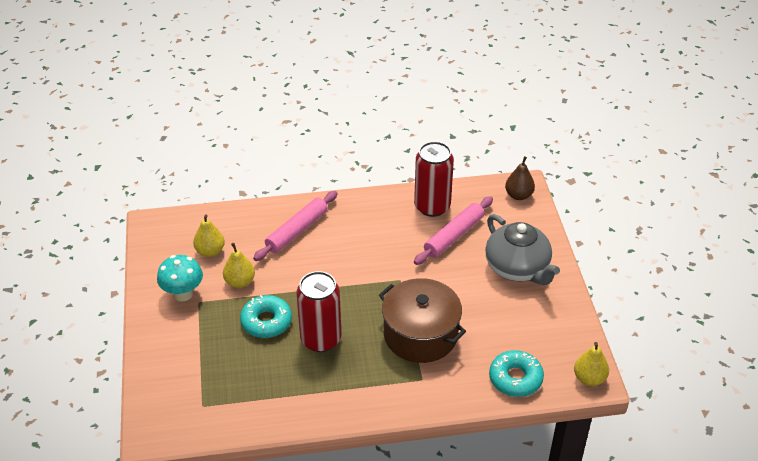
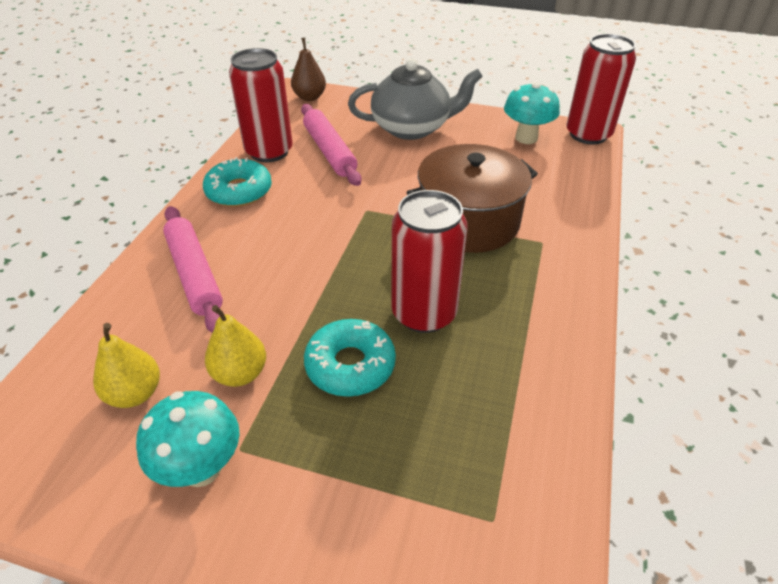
camera: 65 degrees left, 0 degrees up
(515, 378) = (570, 176): turquoise donut -> turquoise donut (239, 191)
(553, 339) = (526, 138): none -> turquoise mushroom
(589, 378) = (588, 134): yellow pear -> red can

